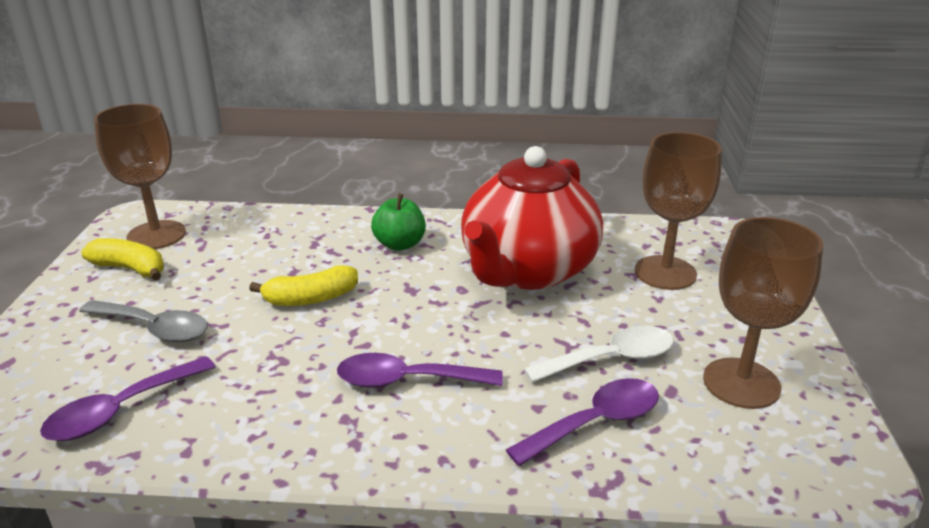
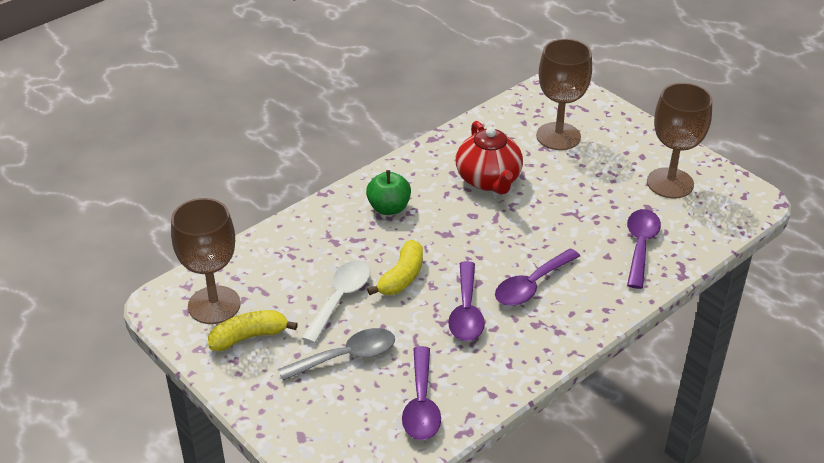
camera: 45 degrees left, 10 degrees up
(307, 360) = (466, 311): none -> purple spoon
(527, 271) = (489, 180): red teapot -> red teapot, size x0.63
(610, 359) = (603, 208): white spoon -> white spoon (340, 299)

